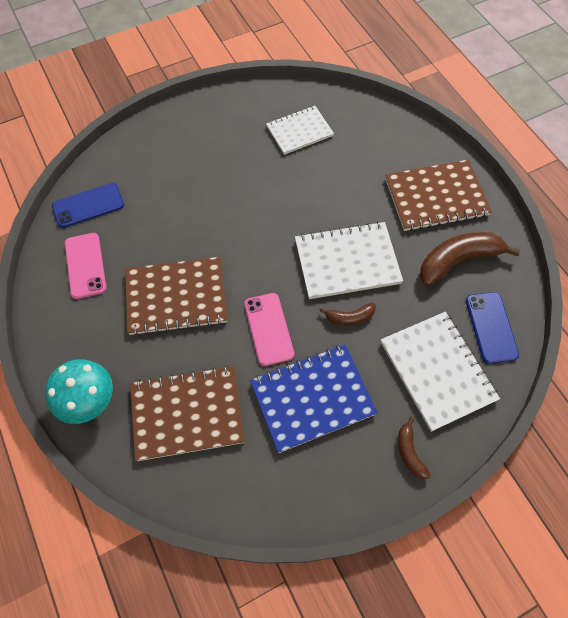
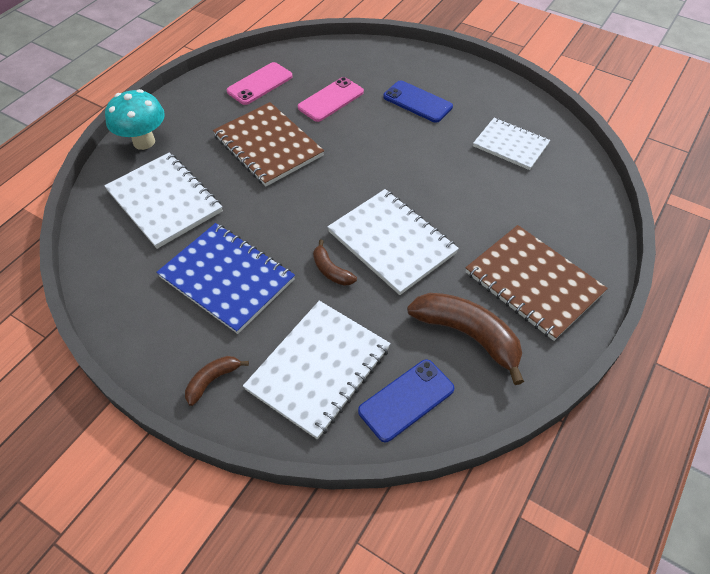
camera: 60 degrees right, 10 degrees down
(88, 205) = (315, 60): blue phone -> blue phone (417, 102)
(187, 413) = (164, 201): brown notebook -> white notebook
(268, 329) = (278, 217): pink phone -> pink phone (331, 100)

